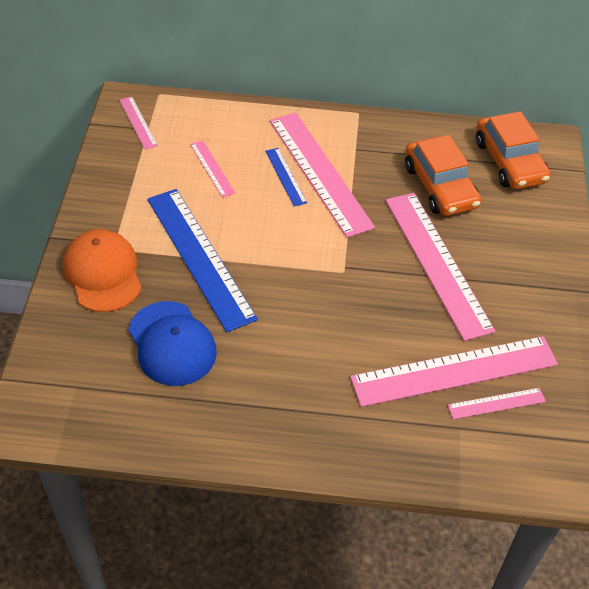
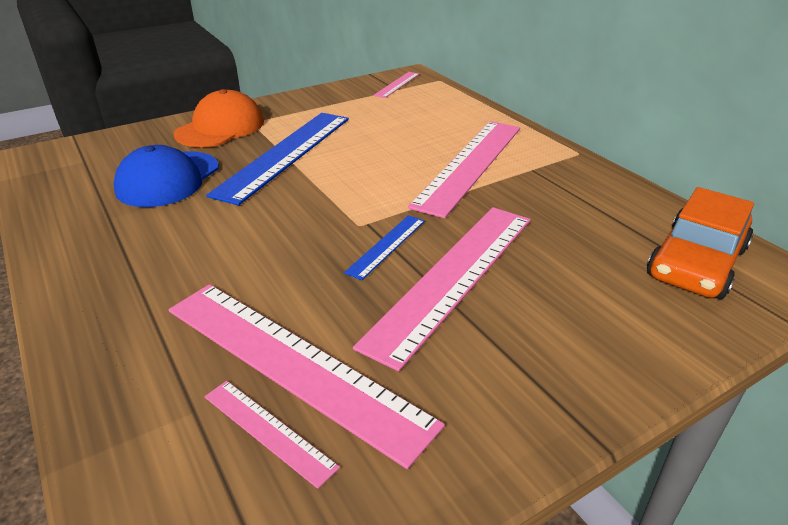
camera: 55 degrees right, 15 degrees down
(212, 168) = (394, 123): pink ruler -> none
(286, 176) = (438, 152): blue ruler -> blue ruler (387, 246)
(440, 186) = (569, 232): orange car -> none

